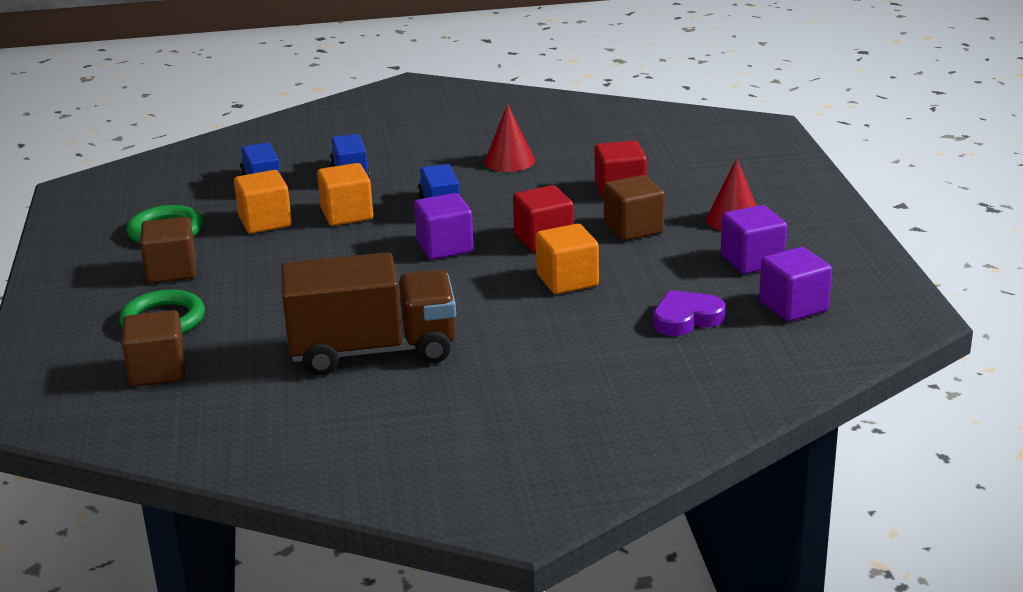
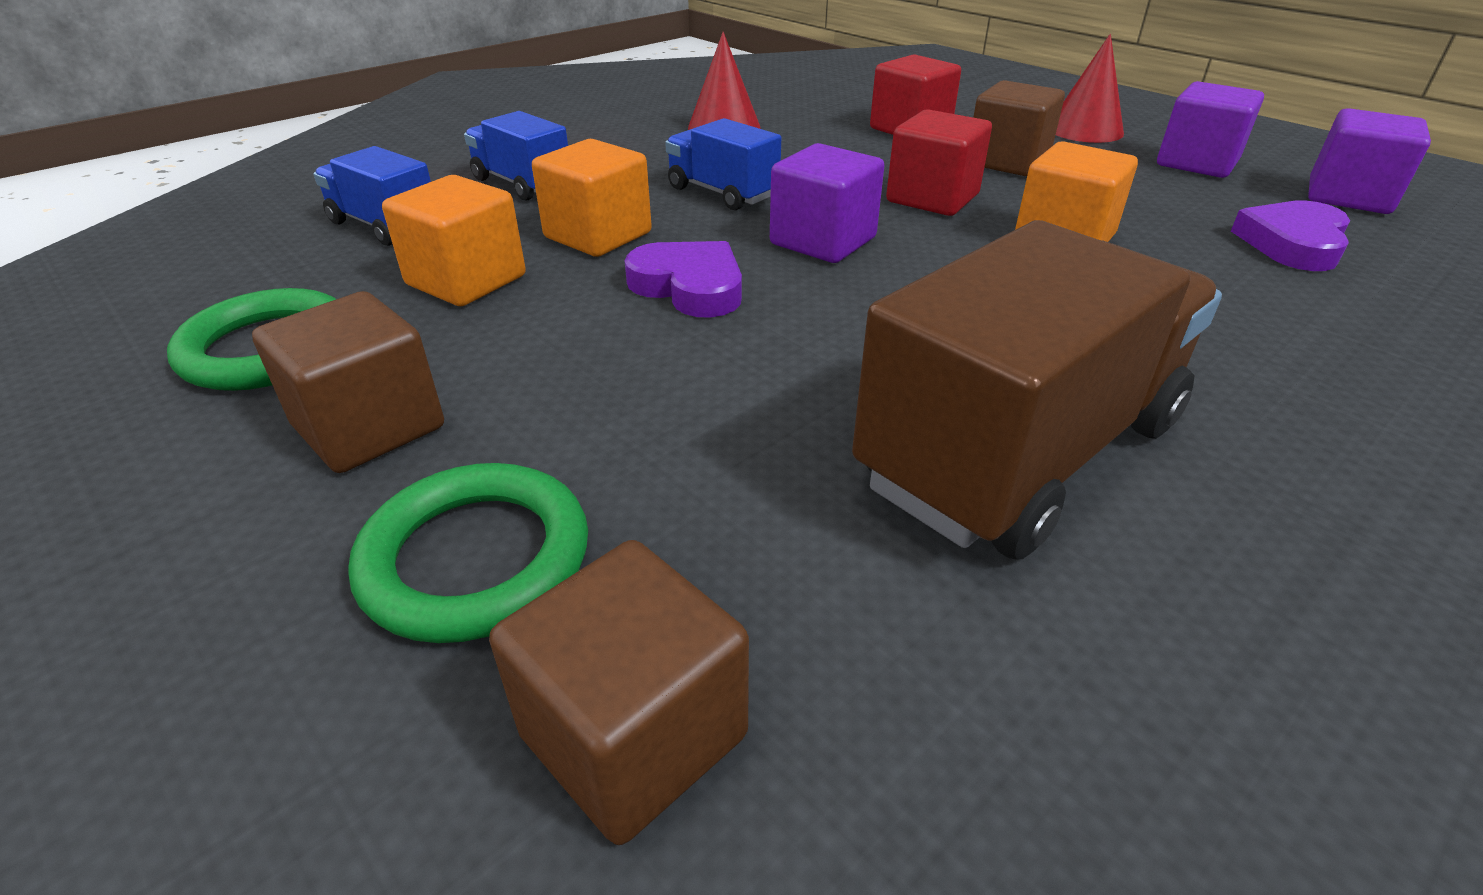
camera: 35 degrees left, 10 degrees up
(351, 252) = (689, 286): none -> purple heart

